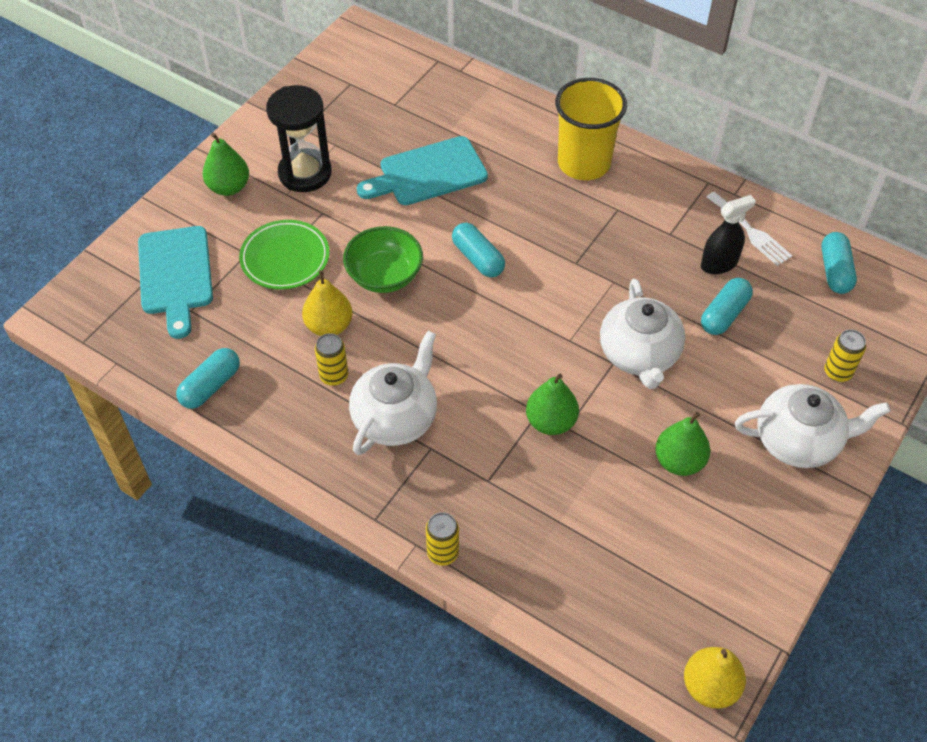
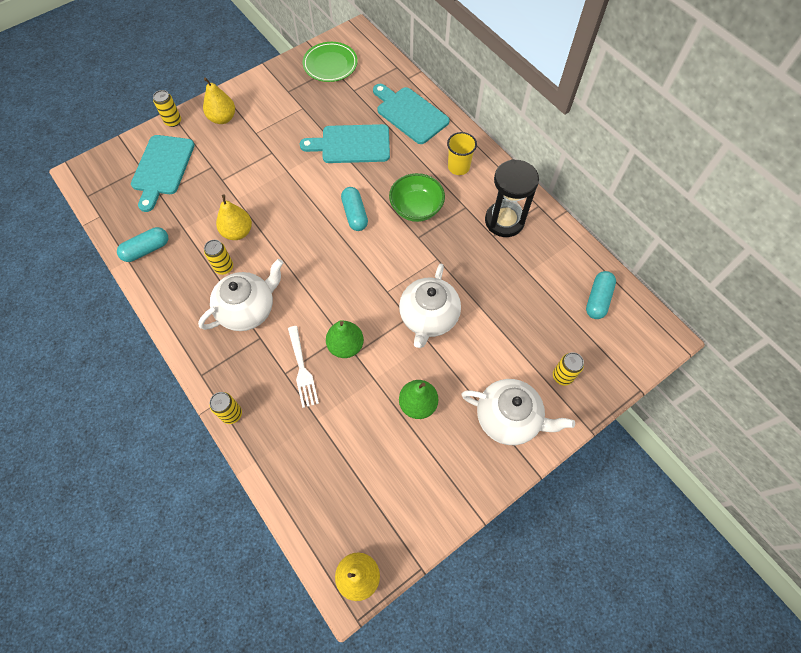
camera: 20 degrees right, 10 degrees up
(158, 210) = (173, 121): none -> yellow can
(229, 187) = (223, 118): green pear -> yellow pear
(285, 258) = (233, 177): green plate -> green plate (330, 64)
(305, 173) = (274, 122): black hourglass -> black hourglass (504, 221)
(384, 276) = (289, 208): green bowl -> green bowl (416, 208)
(486, 114) = (410, 114): none -> turquoise cutting board
(584, 163) = (458, 167): yellow cup -> yellow cup, size x0.58
(719, 263) = (516, 268): black spray bottle -> none
(724, 314) = (502, 307): turquoise capsule -> none
(750, 231) = (551, 251): white fork -> white fork (302, 370)

